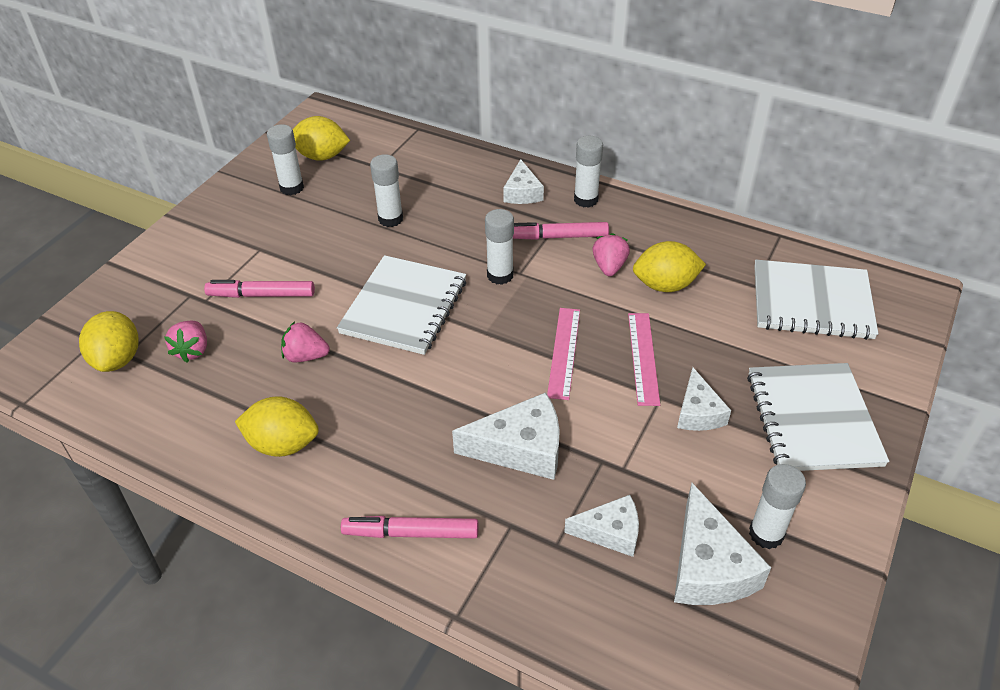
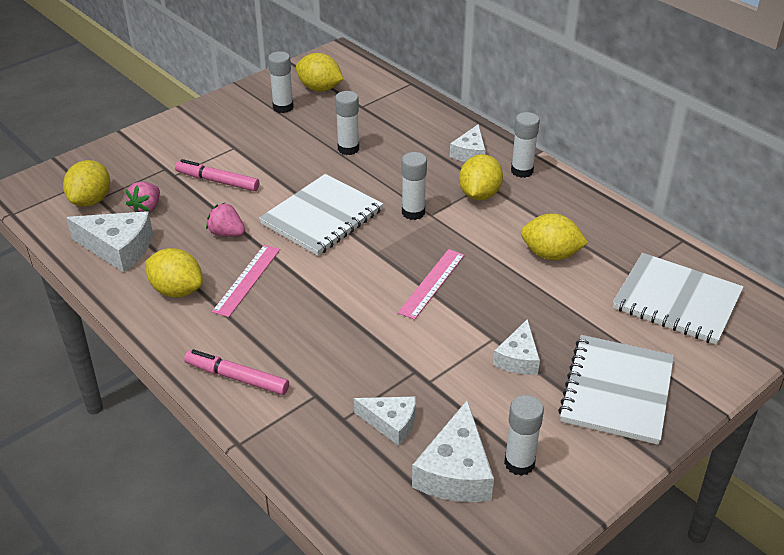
camera: 20 degrees right, 5 degrees down
(521, 448) = (355, 344): white cheese -> white cheese (118, 248)
(557, 237) = (479, 194): pink marker -> yellow lemon
(609, 267) = (510, 228): pink strawberry -> none
(643, 358) = (497, 305): pink ruler -> pink ruler (247, 280)

